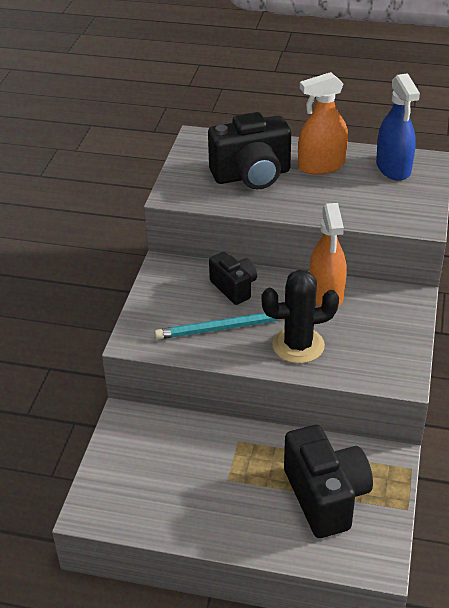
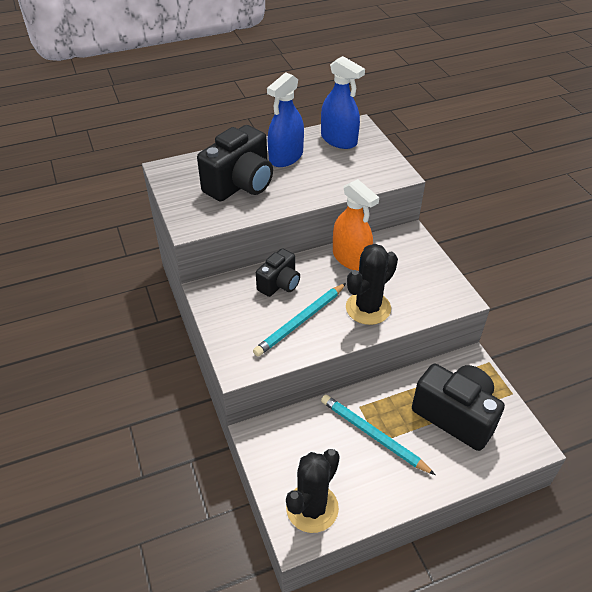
camera: 35 degrees left, 5 degrees up
(119, 498) = (312, 508): none -> black cactus
(228, 471) = (373, 435): none -> turquoise pencil
(234, 288) = (279, 284): black camera -> black camera turned 105 degrees clockwise
(321, 166) = (286, 157): orange spray bottle -> blue spray bottle

